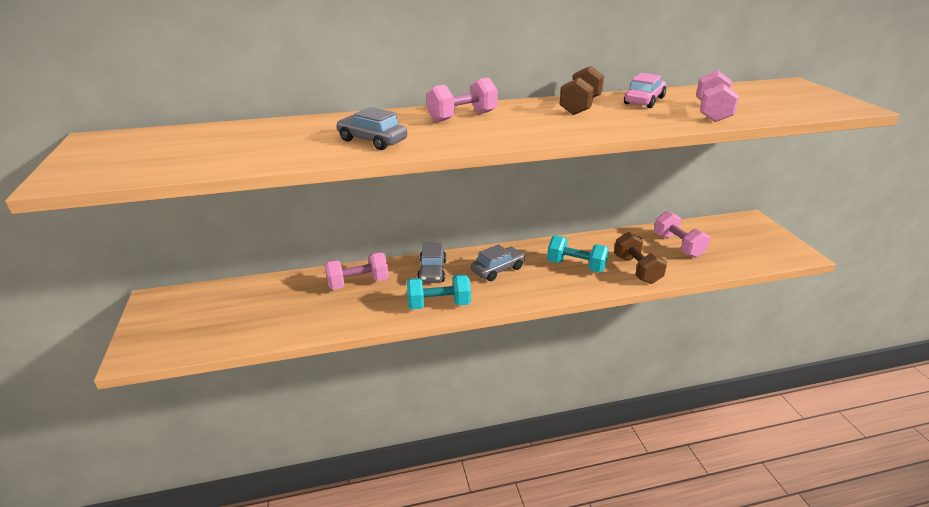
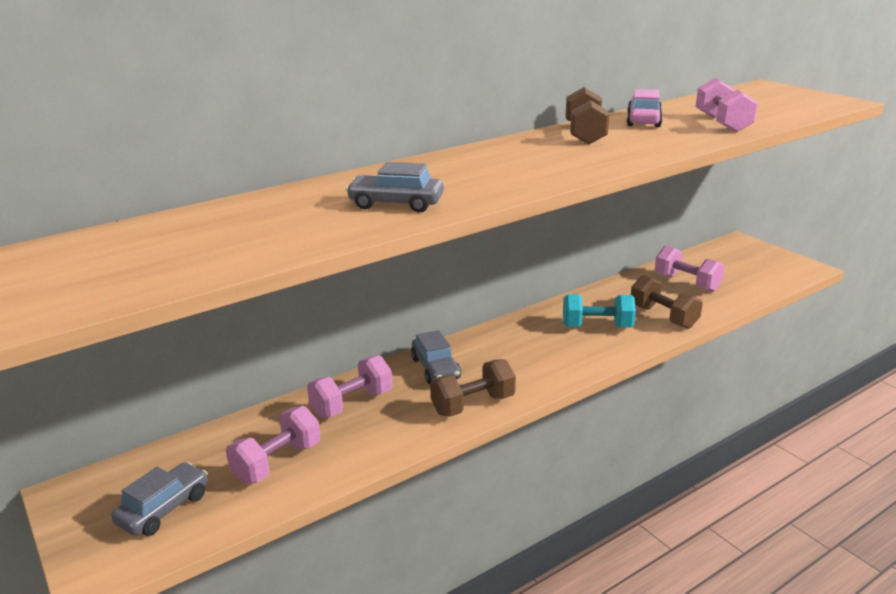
camera: 20 degrees left, 5 degrees down
(439, 304) = (473, 405): turquoise dumbbell -> brown dumbbell
(462, 117) = (469, 163): pink dumbbell -> pink dumbbell (277, 462)
(497, 269) = (512, 350): grey car -> grey car (164, 509)

